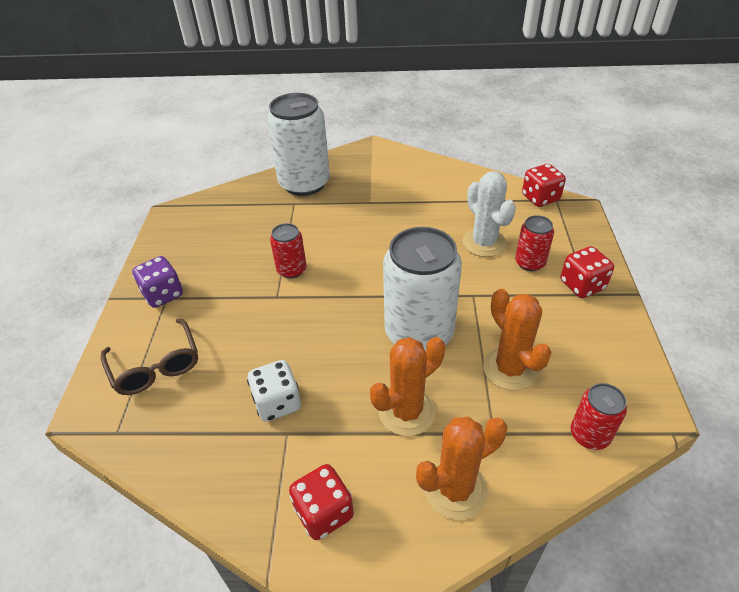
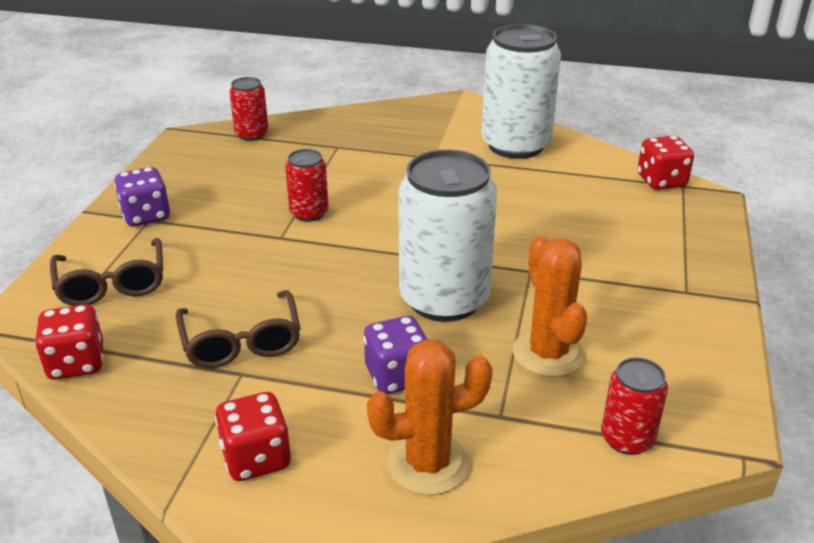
camera: 10 degrees right, 10 degrees down
(277, 403) = (241, 342): white dice -> brown glasses
(304, 183) = (358, 128): white can -> white can (515, 145)
(406, 412) = (397, 376): orange cactus -> purple dice
(484, 243) = (566, 218): white cactus -> none
(530, 263) = (619, 247): red can -> red can (251, 134)
(582, 285) = (681, 281): red dice -> red dice (76, 363)

